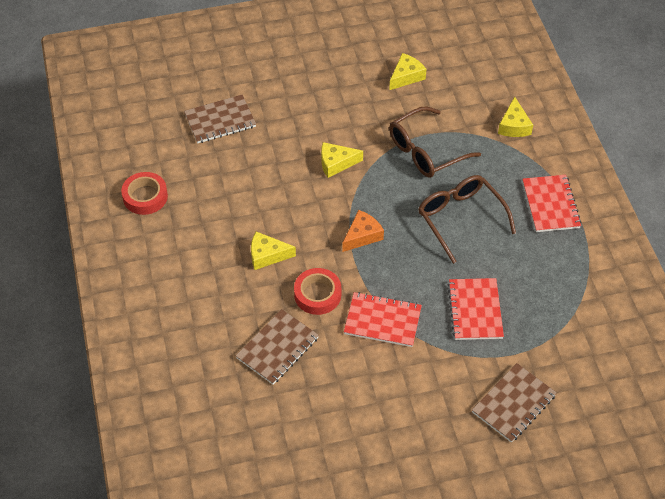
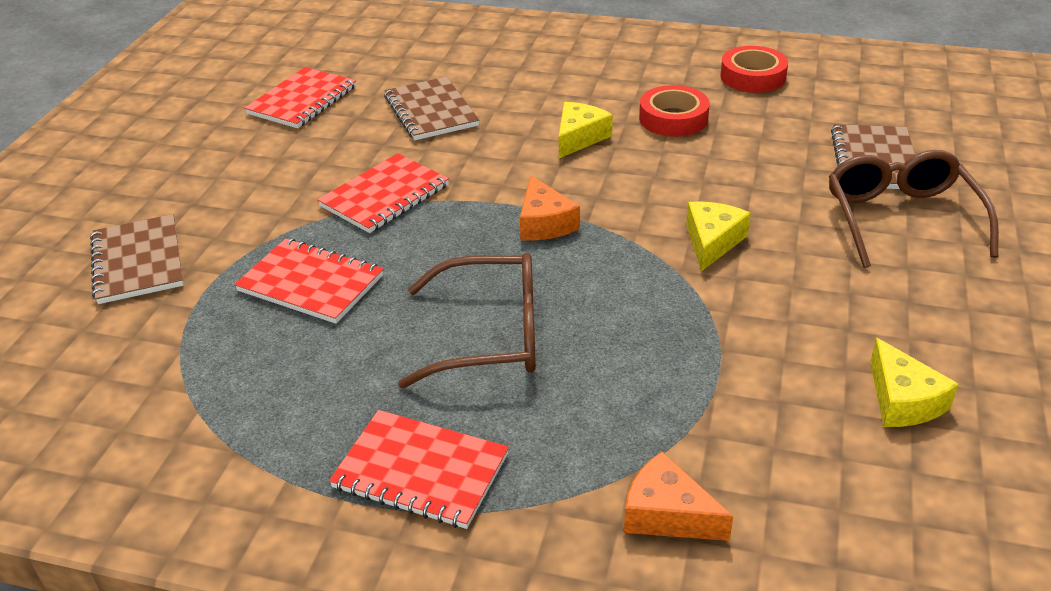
camera: 120 degrees right, 15 degrees down
(304, 434) = (302, 100): none -> red notebook
(317, 294) = (479, 158): red tape -> red tape (673, 118)
(426, 151) = (675, 353): brown glasses -> brown glasses (901, 219)
(514, 126) = (667, 514): yellow cheese -> orange cheese

